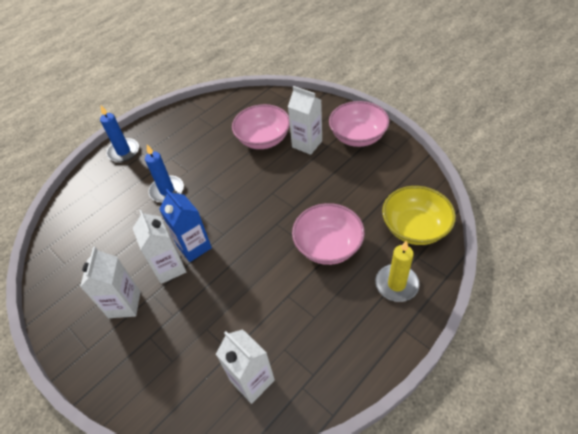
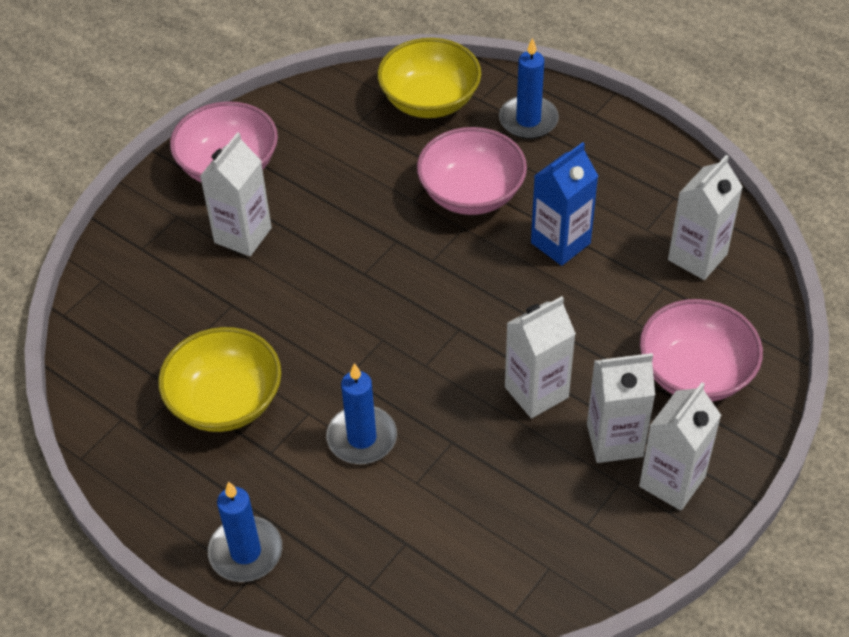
camera: 100 degrees left, 0 degrees up
(86, 331) = (672, 481): none -> white carton
(194, 247) = (490, 366): blue carton -> blue carton (560, 243)
(204, 142) = (225, 401): none -> yellow bowl
(263, 139) = (225, 302): pink bowl -> pink bowl (695, 372)
(396, 284) = (528, 120): yellow candle -> blue candle

